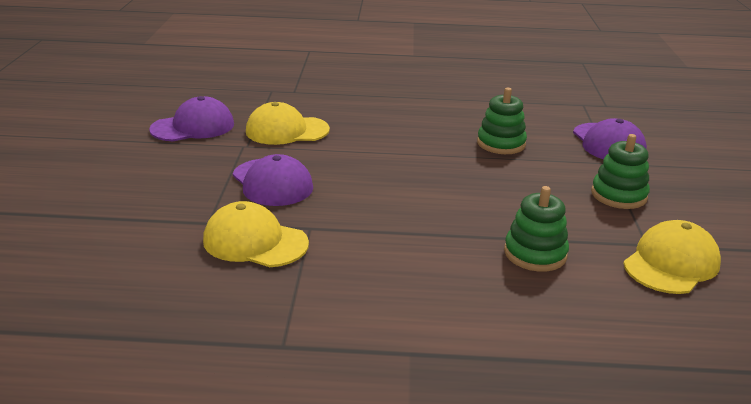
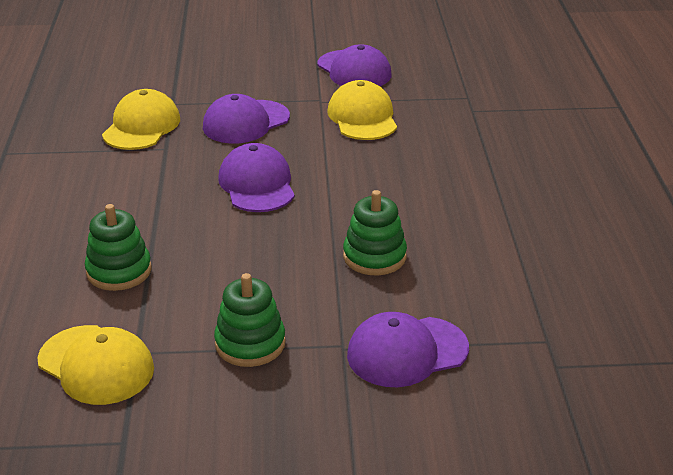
camera: 85 degrees right, 5 degrees up
(391, 182) = (257, 184): none -> purple cap

